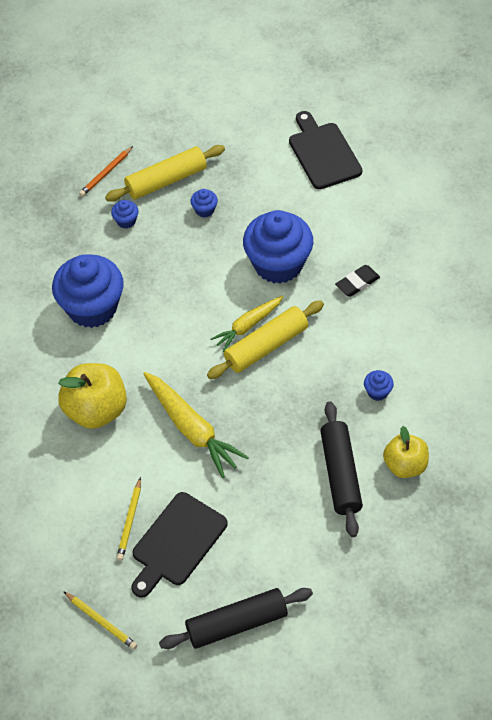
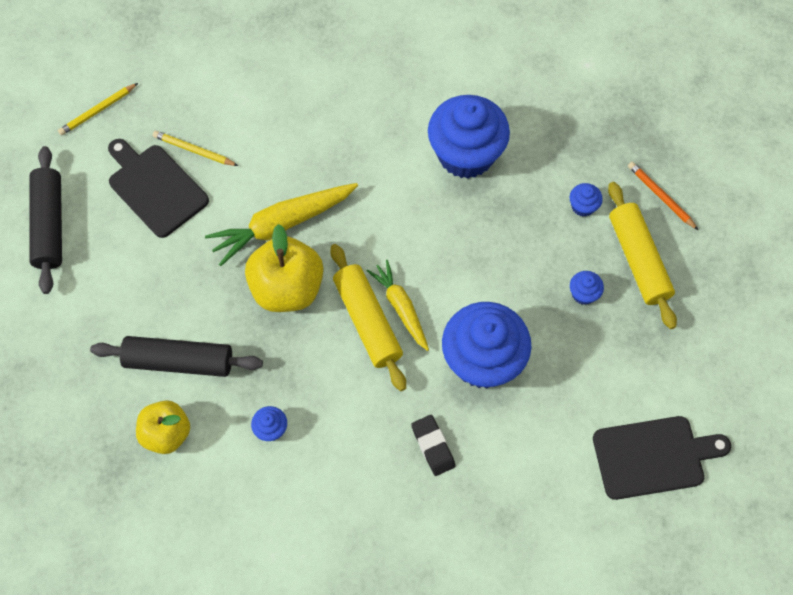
camera: 100 degrees right, 10 degrees up
(96, 410) = (332, 139): yellow apple -> yellow apple (287, 288)

